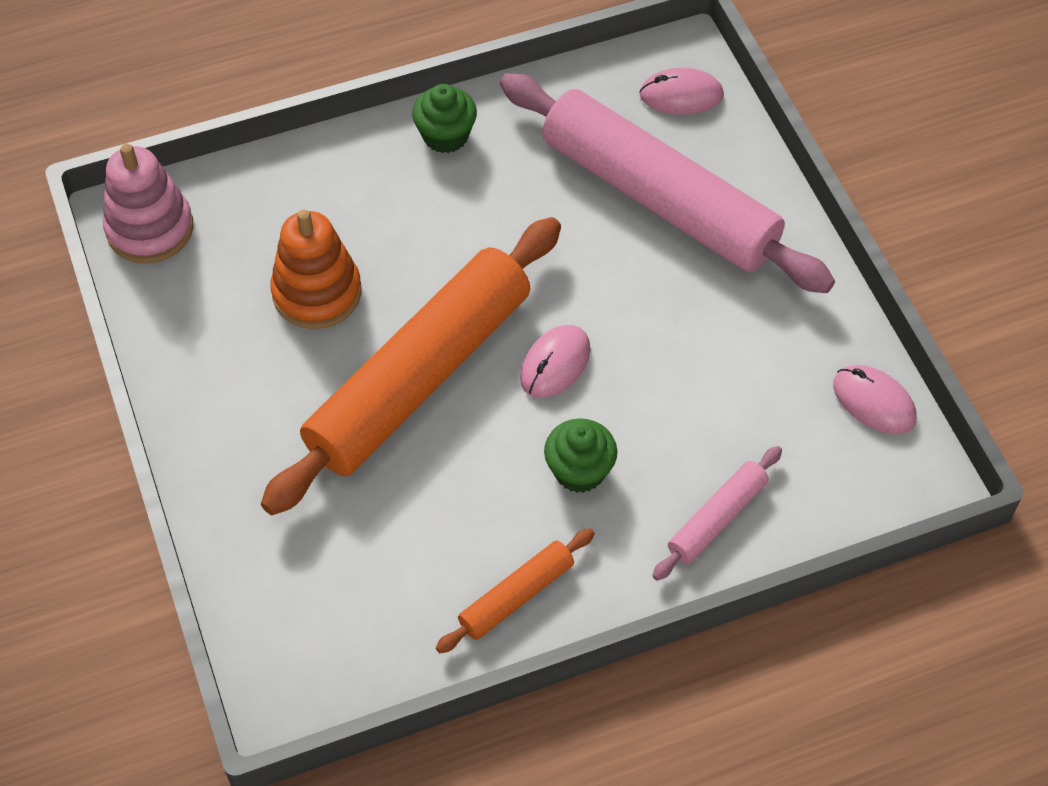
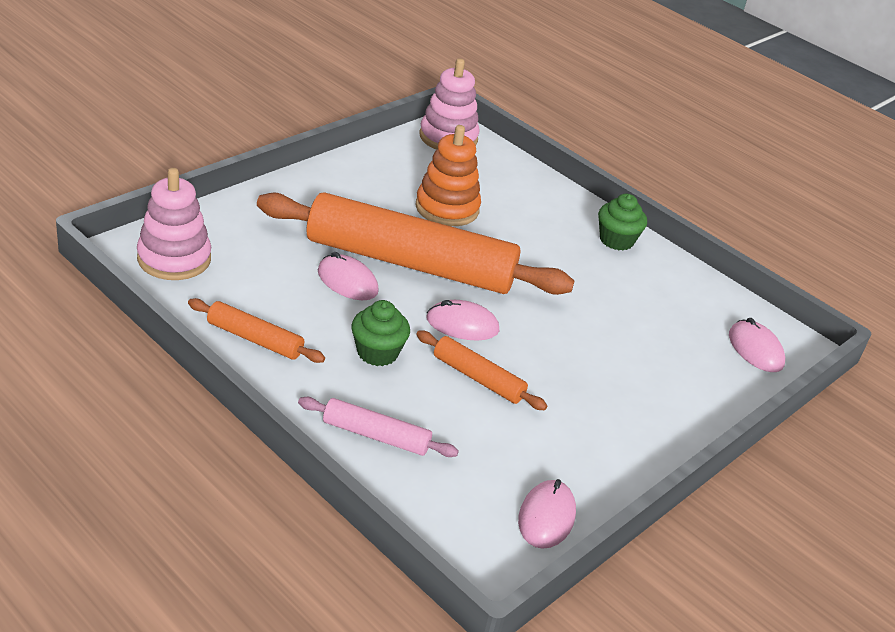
camera: 60 degrees right, 20 degrees down
(323, 649) = (174, 259): none -> pink stacking toy
(435, 459) = (347, 281): none -> pink mouse
(652, 383) = (478, 378): none -> orange rolling pin
(658, 198) = (649, 353): pink rolling pin -> none

